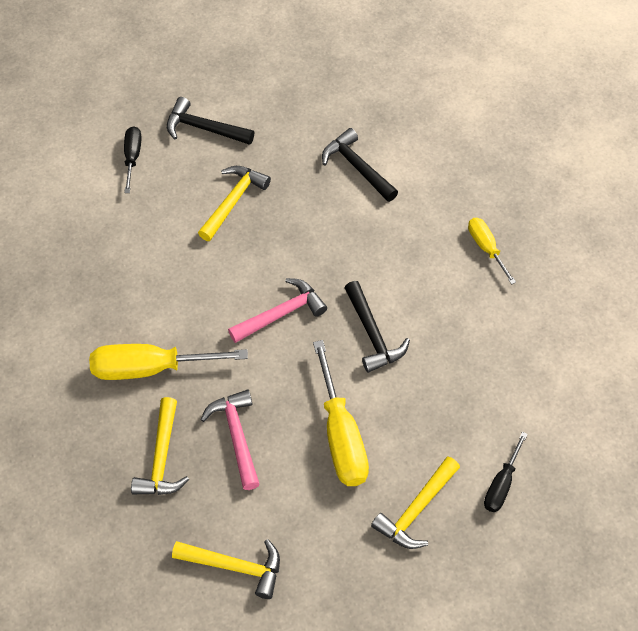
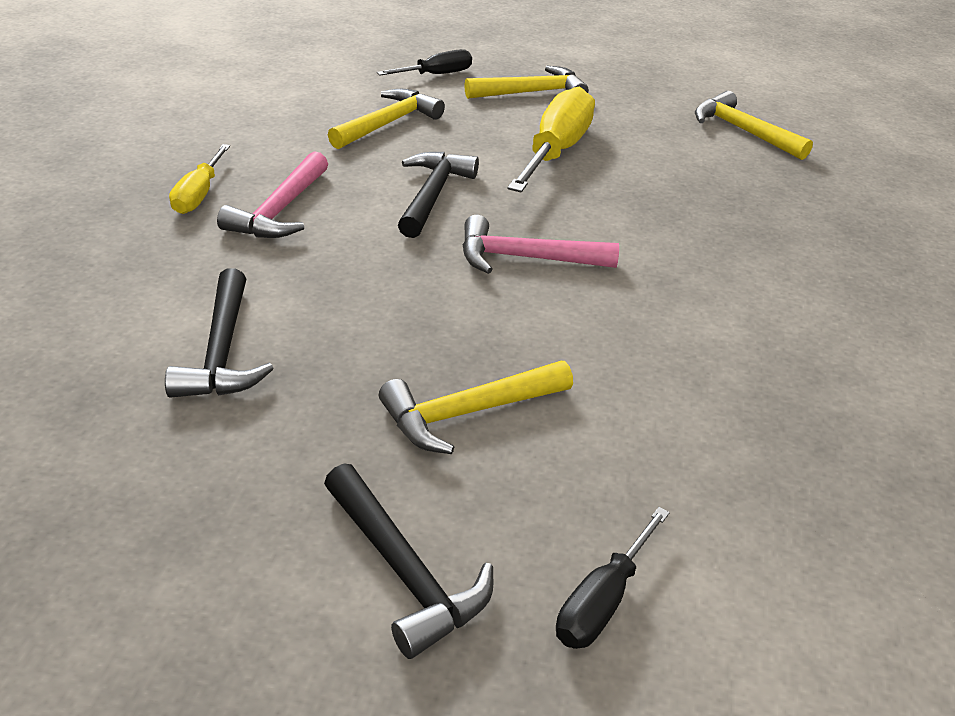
camera: 150 degrees left, 20 degrees down
(151, 368) = (752, 290): yellow screwdriver -> none
(162, 457) = (782, 217): yellow hammer -> yellow hammer (388, 123)
(237, 436) = (676, 196): pink hammer -> pink hammer (280, 210)

